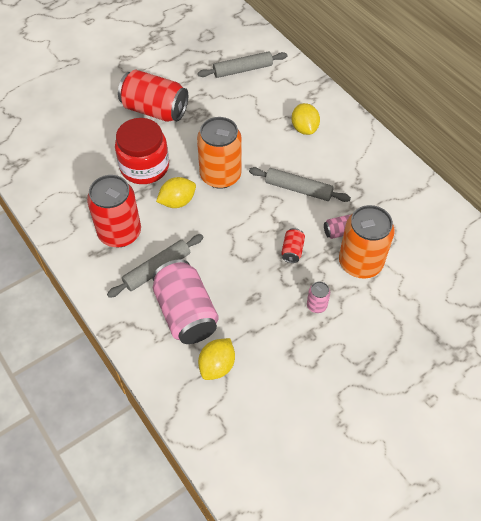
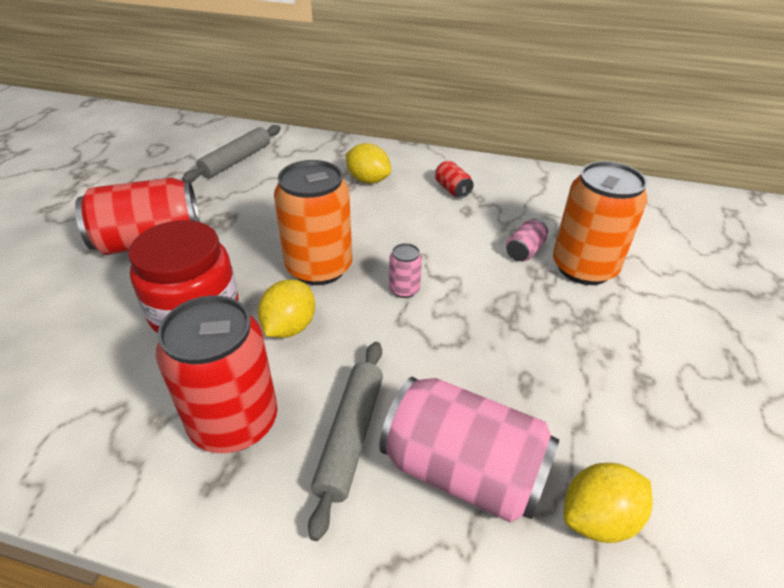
camera: 40 degrees left, 15 degrees down
(217, 366) = (598, 518): yellow lemon -> yellow lemon turned 75 degrees clockwise
(292, 250) = (501, 298): red can -> red can (452, 189)
(298, 189) = (429, 235): grey rolling pin -> none
(316, 305) = (604, 340): pink can -> pink can (404, 289)

